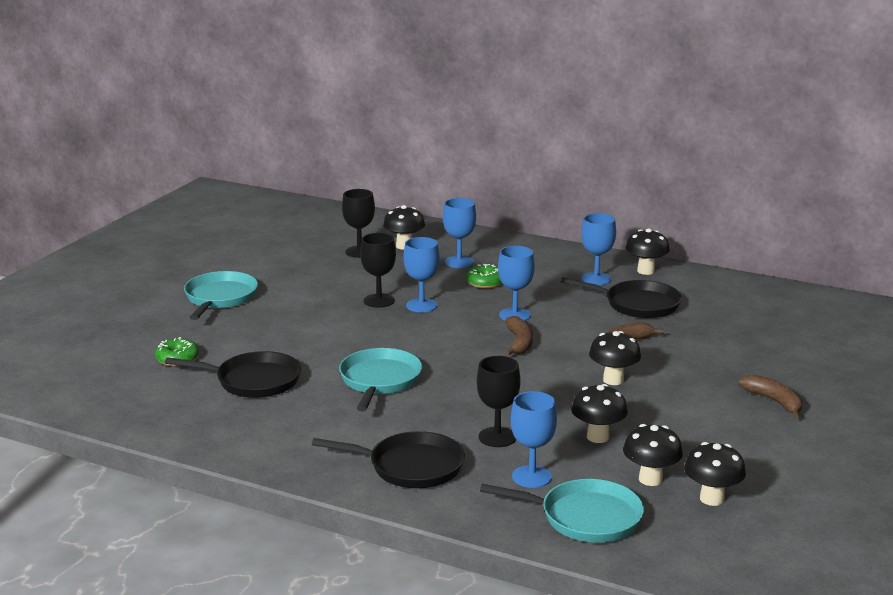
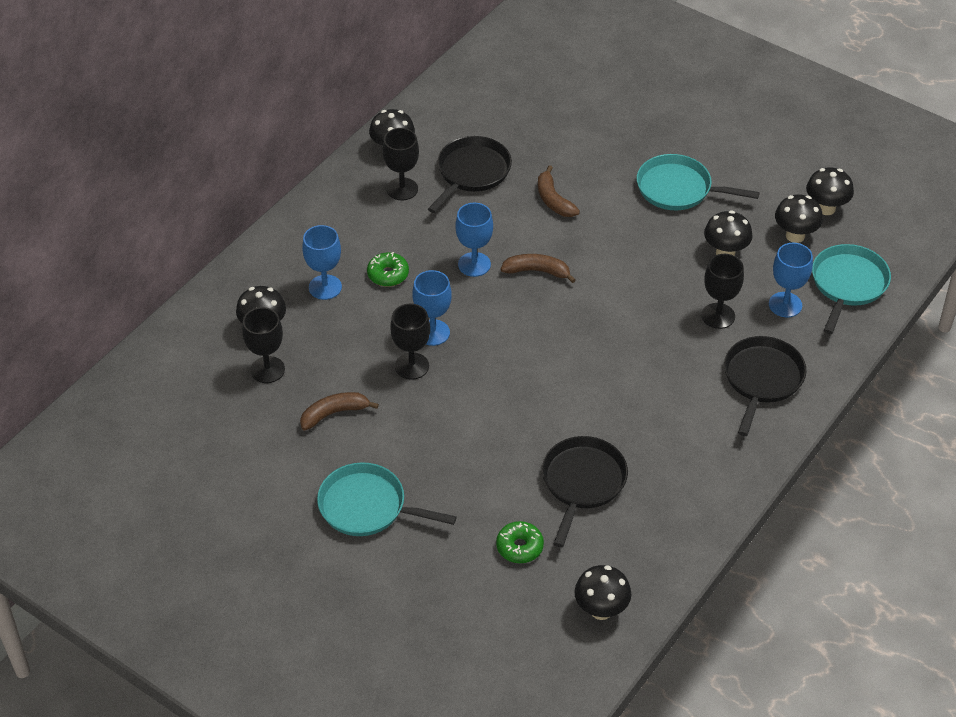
camera: 80 degrees left, 25 degrees up
(379, 381) = (599, 384): turquoise pan -> turquoise pan (678, 189)
(596, 279) = (402, 189): blue goblet -> black goblet
(613, 380) = (625, 222): black mushroom -> black mushroom (601, 610)
(774, 401) = (680, 134): brown banana -> brown banana (334, 413)

